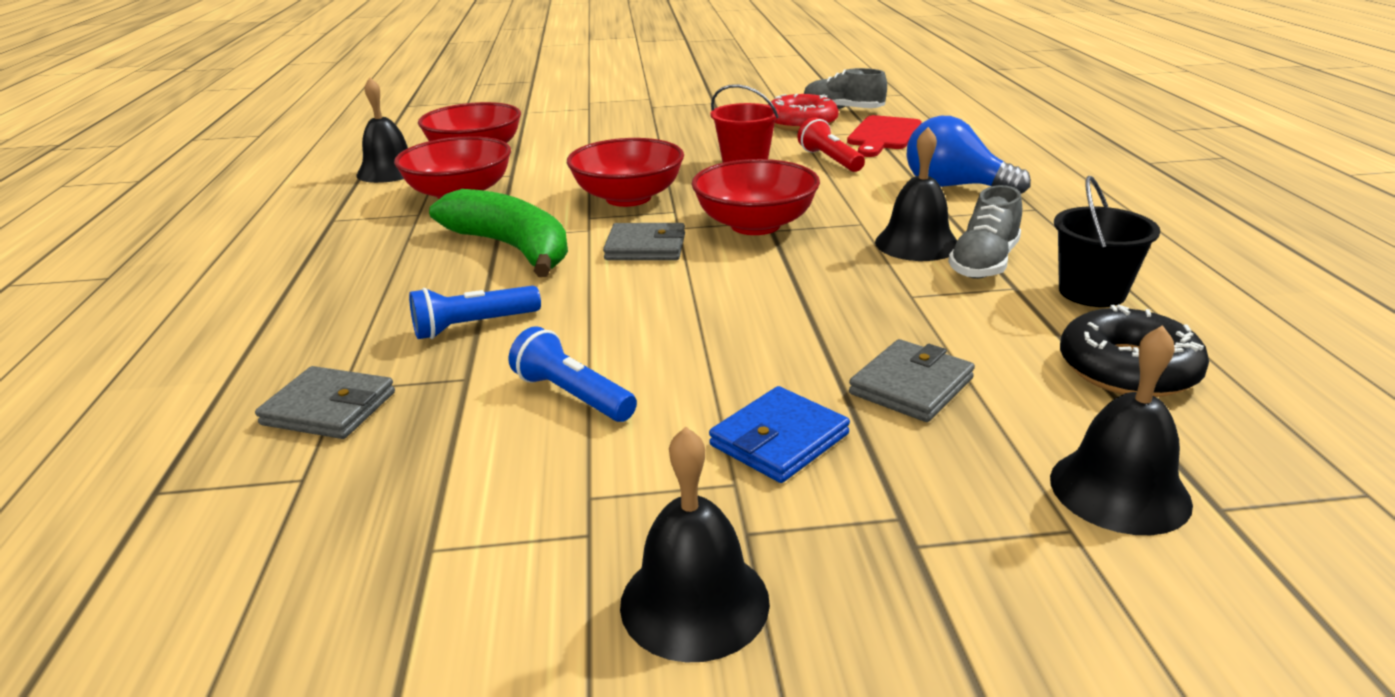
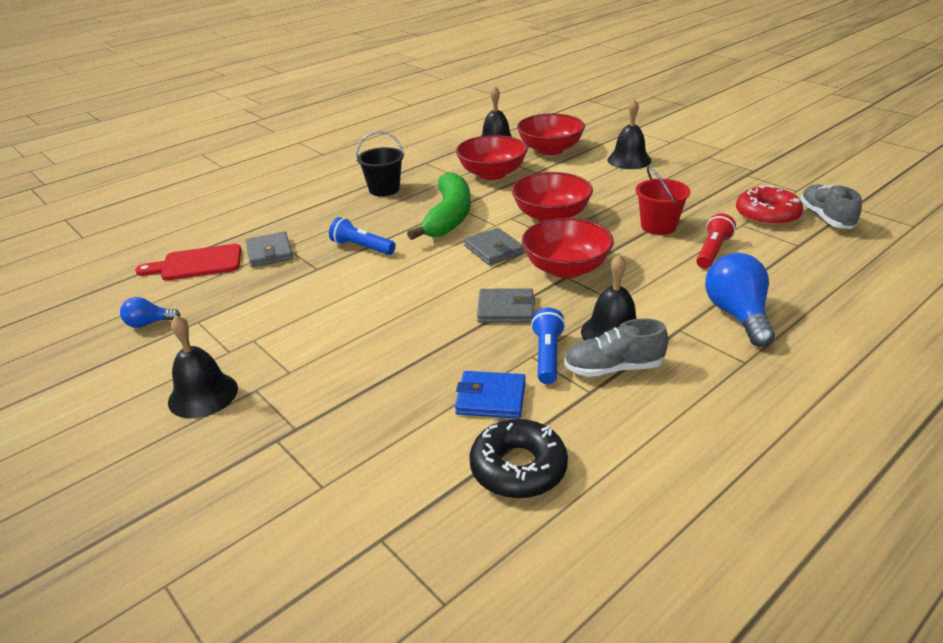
camera: 55 degrees right, 5 degrees up
(331, 623) = (149, 323): none -> blue light bulb
(572, 395) = (325, 300): blue flashlight -> blue flashlight (547, 355)
(779, 440) = (333, 370): blue wallet -> blue wallet (491, 398)
(883, 135) = (798, 252): red cutting board -> red cutting board (197, 264)
(911, 386) = (421, 392): grey wallet -> grey wallet (506, 309)
(1092, 292) = (620, 426): black bucket -> black bucket (384, 189)
(1119, 490) = (371, 495): black bell -> black bell (629, 160)

